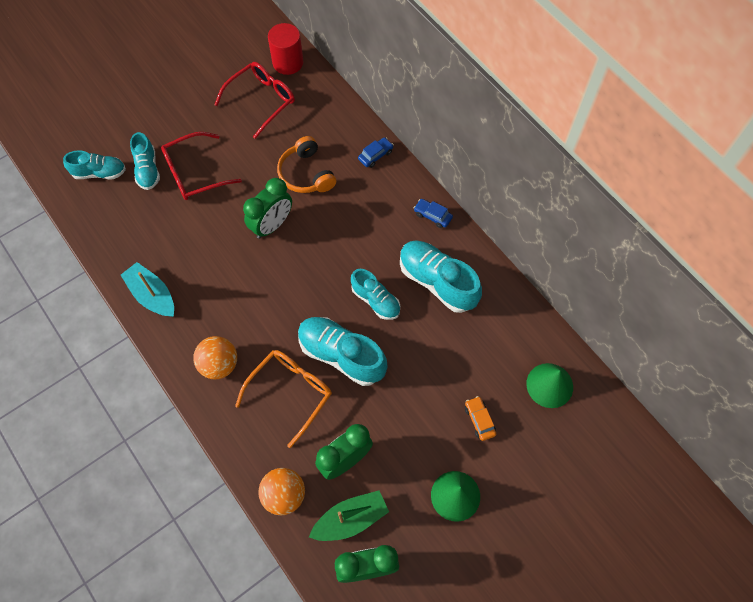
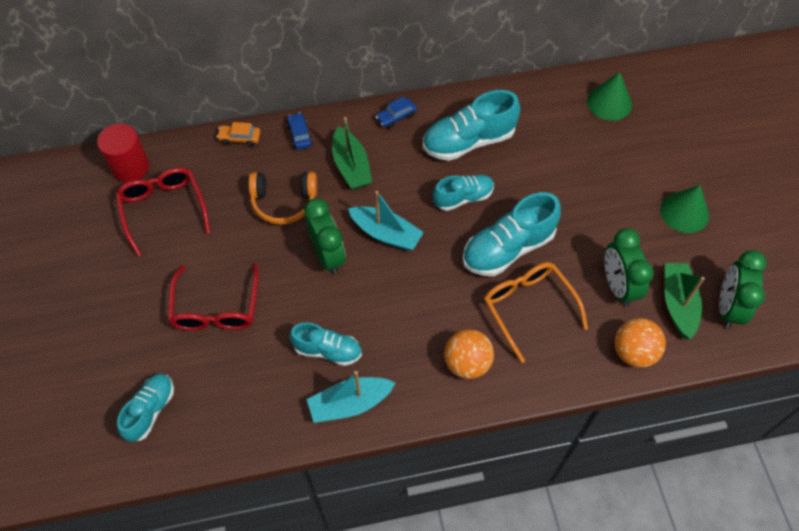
camera: 65 degrees left, 5 degrees down
(148, 169) = (180, 355): turquoise shoe -> turquoise shoe (327, 350)
(311, 257) = (386, 234): none -> turquoise boat
(364, 205) = (351, 166): none -> green boat
(479, 420) = (621, 166): orange car -> orange car (240, 138)

